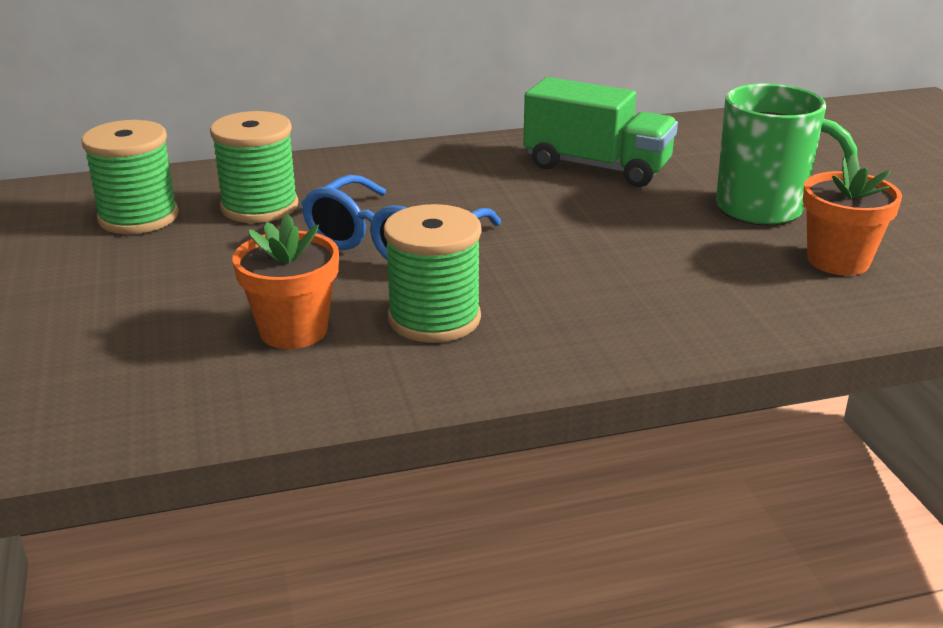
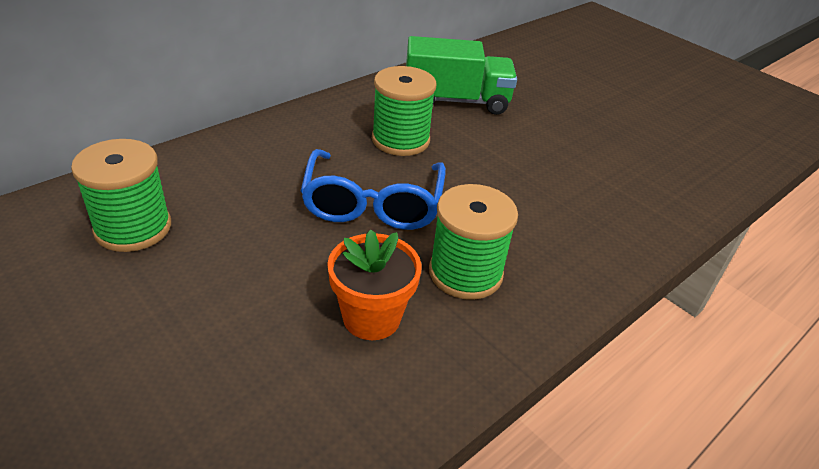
camera: 30 degrees left, 10 degrees up
(259, 207) = (236, 191): green spool -> green spool (400, 140)
(763, 209) = (585, 119): green mug -> none
(838, 261) = (660, 153): orange flower pot -> none

